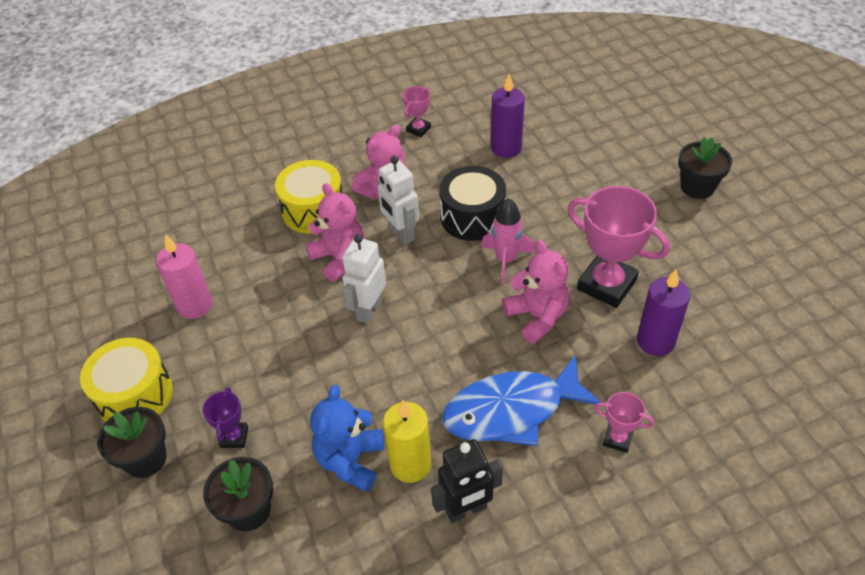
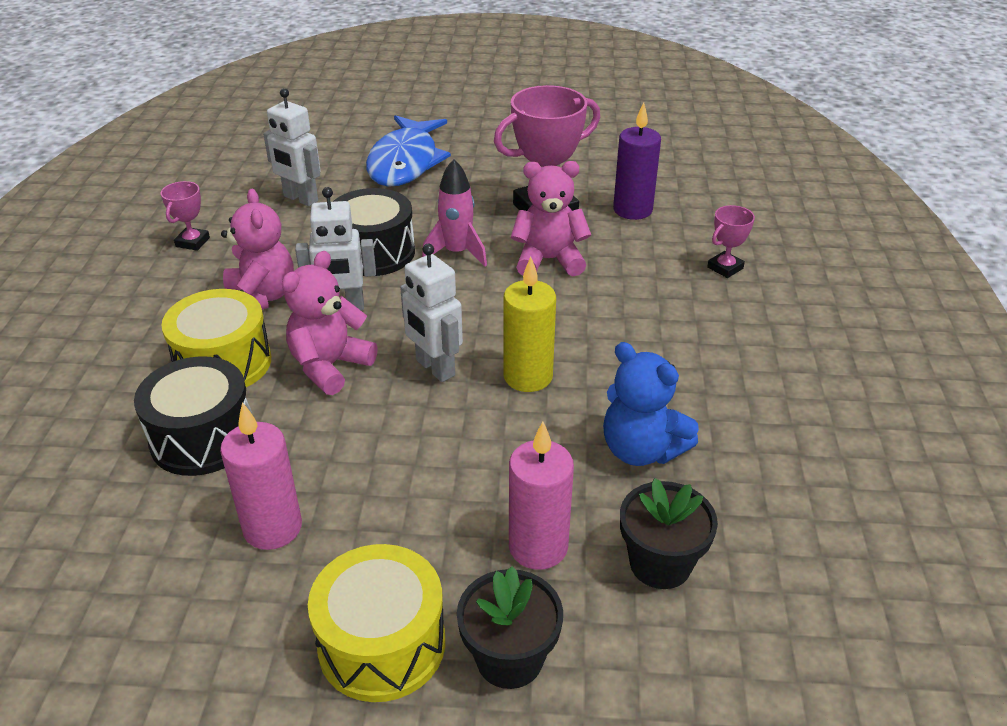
camera: 65 degrees left, 10 degrees down
(234, 437) = (538, 547): purple trophy -> pink candle
(248, 238) = (203, 437): none -> black drum
(339, 258) = (330, 366): pink teddy bear -> pink teddy bear turned 45 degrees counterclockwise
(410, 464) = (675, 405): yellow candle -> yellow candle (528, 376)
(418, 129) = (192, 242): pink trophy -> pink trophy turned 45 degrees clockwise
(466, 510) = (753, 384): black robot -> none
(506, 148) = (300, 199): purple candle -> white robot
(512, 410) = (652, 315): blue fish -> blue fish (405, 162)
(697, 187) = (477, 126): black flower pot -> none

